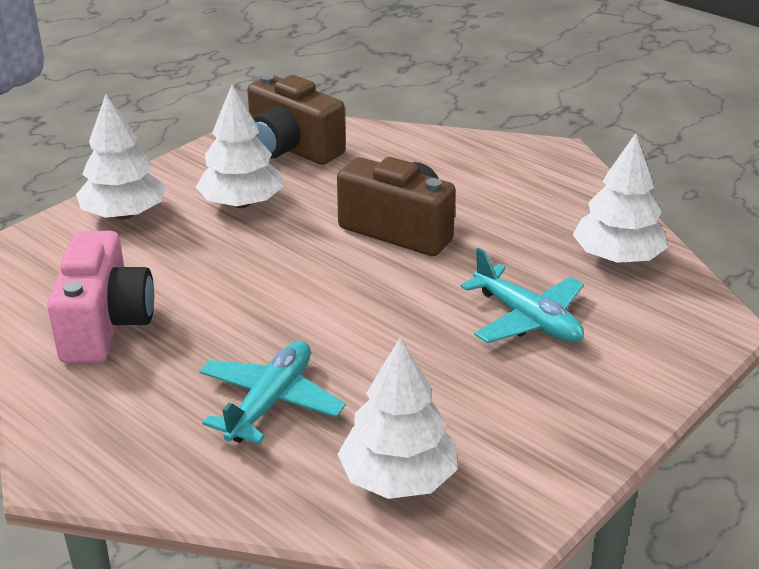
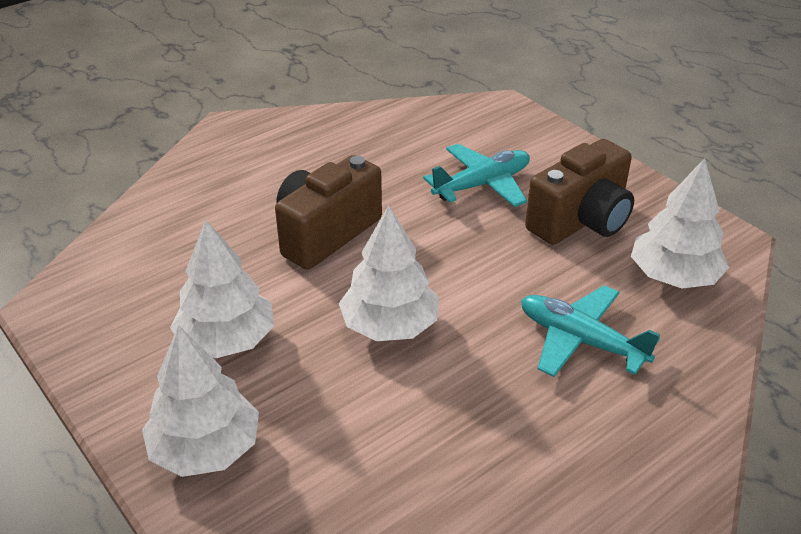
camera: 80 degrees left, 5 degrees up
(105, 325) = (441, 464): pink camera -> none
(291, 148) = (122, 291): brown camera -> brown camera (581, 221)
(617, 257) = (408, 129): white tree -> white tree (389, 325)

